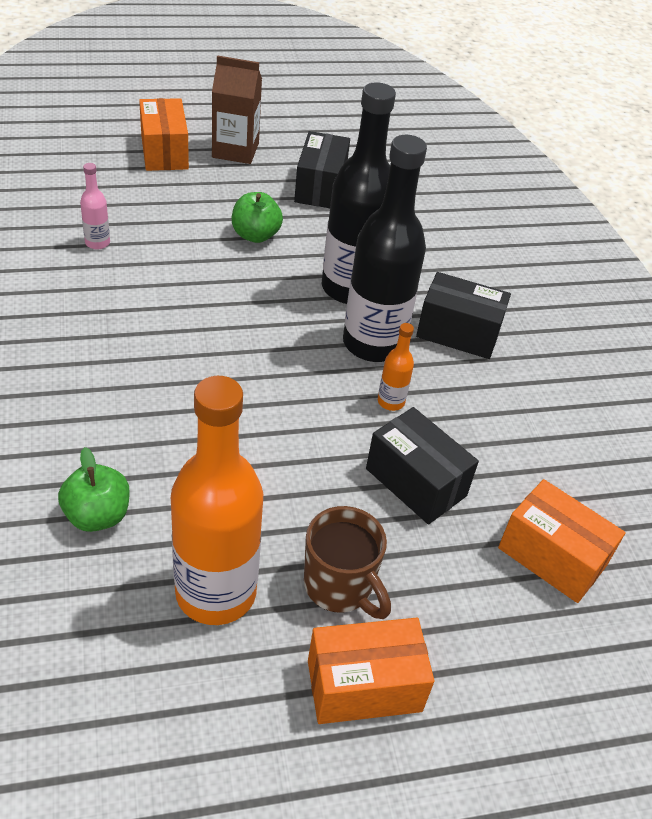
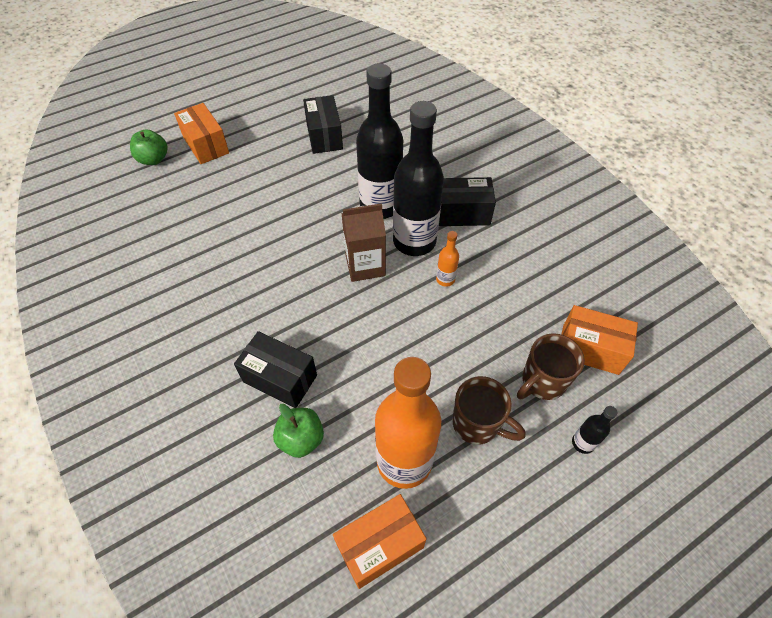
camera: 15 degrees left, 10 degrees up
(97, 243) = (196, 233): pink bottle -> none
(235, 150) = (254, 127): brown carton -> brown carton (365, 265)
(255, 235) = (299, 188): green apple -> green apple (153, 159)
(364, 686) = (524, 486): orange box -> orange box (379, 545)
(416, 482) = (487, 331): black box -> black box (280, 378)
(460, 570) = (542, 381): none -> brown mug
(477, 667) = (582, 443): none -> black bottle

